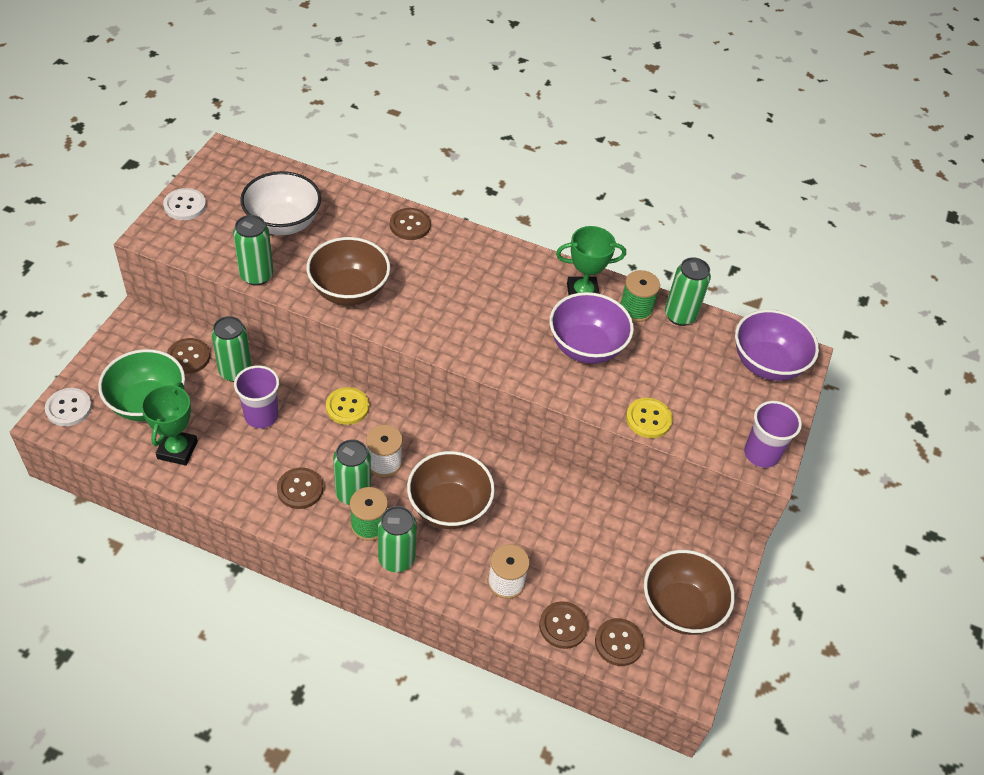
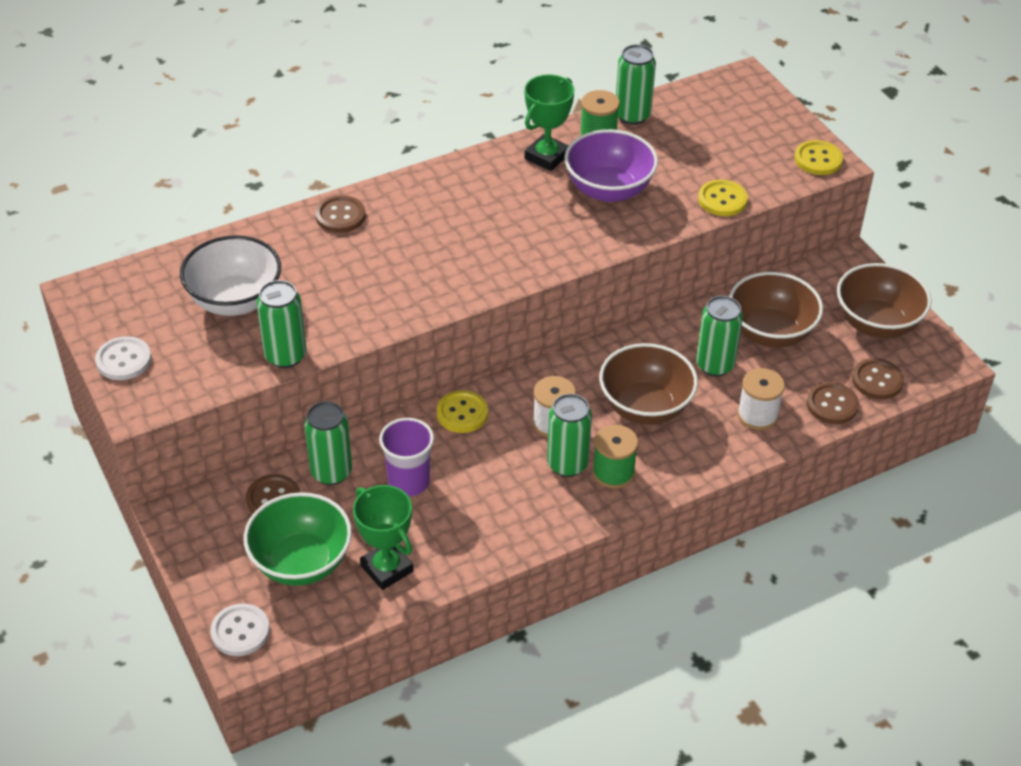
camera: 45 degrees left, 5 degrees down
(300, 489) = (526, 500): brown button -> none
(349, 291) = (379, 301): brown bowl -> brown bowl (770, 332)
(396, 559) = (668, 474): green can -> green can (715, 365)
(761, 454) = (818, 159): purple cup -> yellow button
(766, 364) = (733, 100): purple bowl -> none

